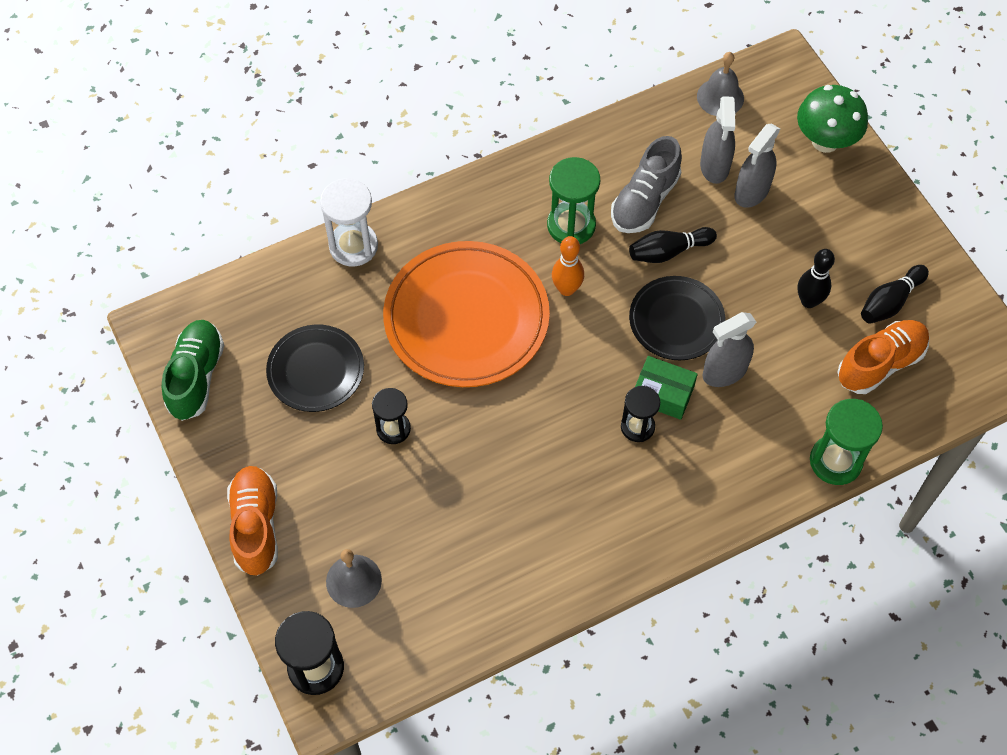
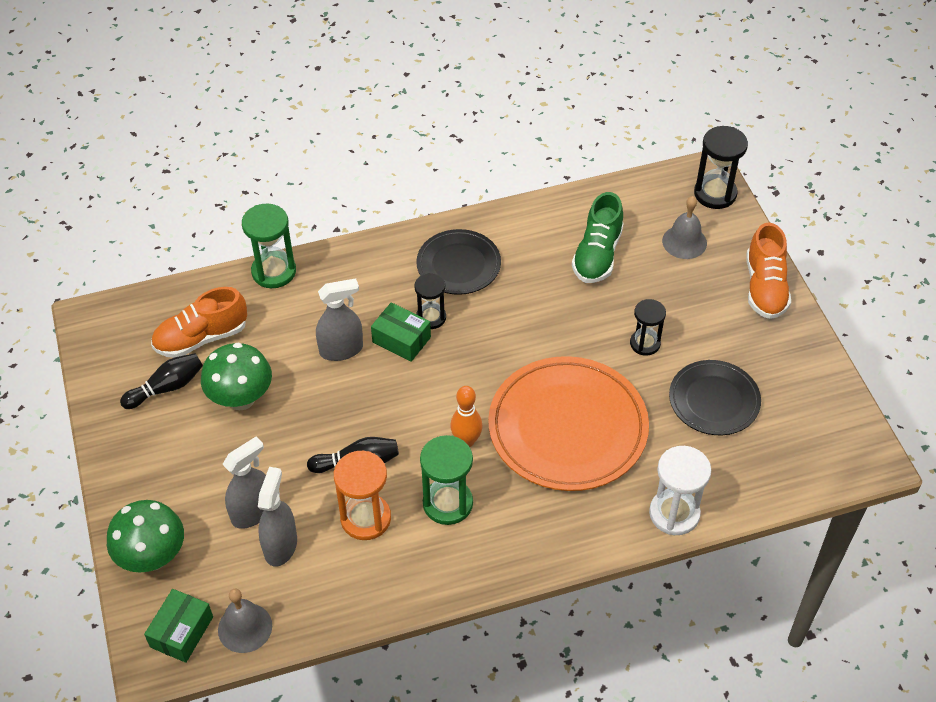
camera: 170 degrees left, 10 degrees down
(196, 377) = (826, 410): green shoe -> green shoe (597, 255)
(644, 201) = (365, 518): grey shoe -> orange hourglass
(676, 320) = (370, 398): black plate -> black plate (458, 265)
(772, 87) = (181, 632): none -> green box
(808, 301) = (241, 398): black bowling pin -> green mushroom

